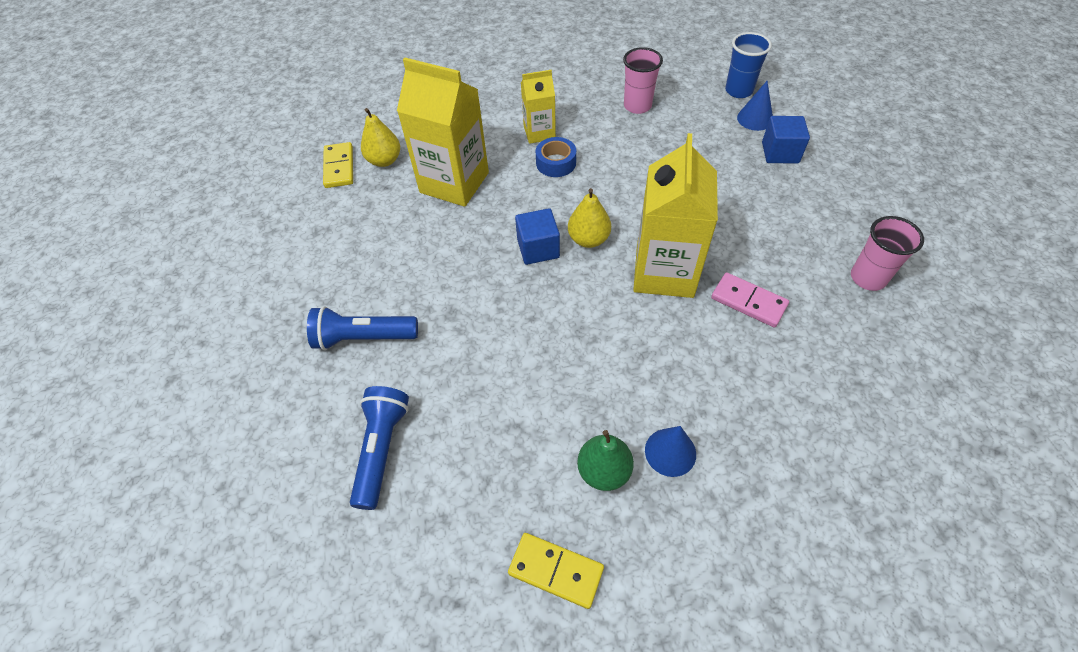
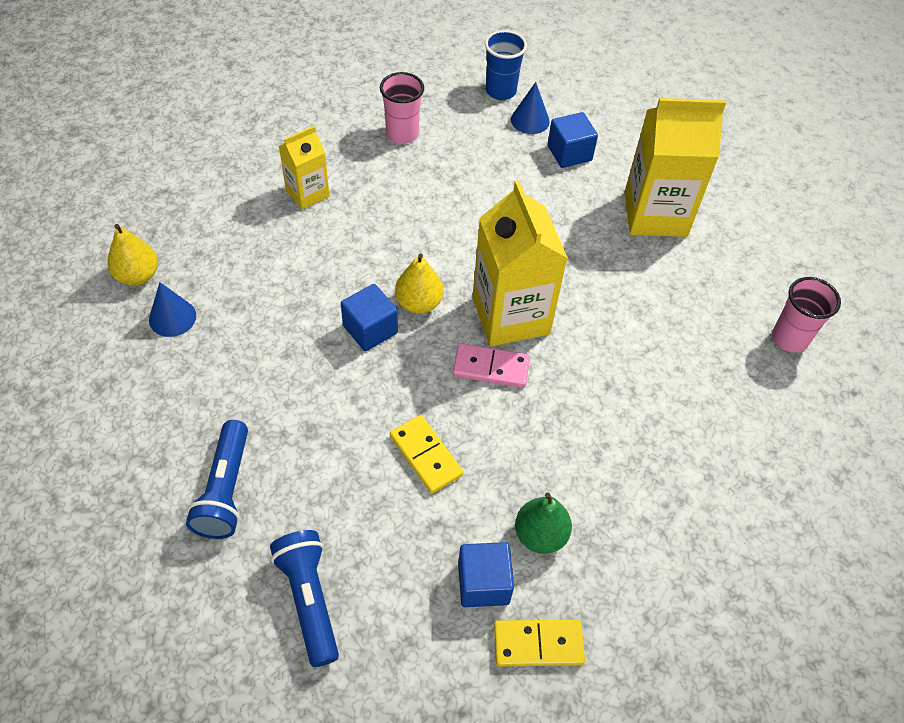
camera: 30 degrees left, 0 degrees up
(339, 167) = (83, 299): yellow domino -> yellow domino (425, 455)
(363, 337) = (225, 490): blue flashlight -> blue flashlight turned 60 degrees counterclockwise
(454, 182) = (238, 280): yellow carton -> yellow carton (655, 214)
(532, 494) = (483, 583): none -> blue cube
(556, 163) = (343, 225): blue tape -> none
(670, 452) = (592, 494): blue cone -> blue cone (172, 317)
(748, 301) = (602, 321): pink domino -> pink domino (491, 367)
(868, 278) = (697, 264): pink cup -> pink cup (789, 338)

